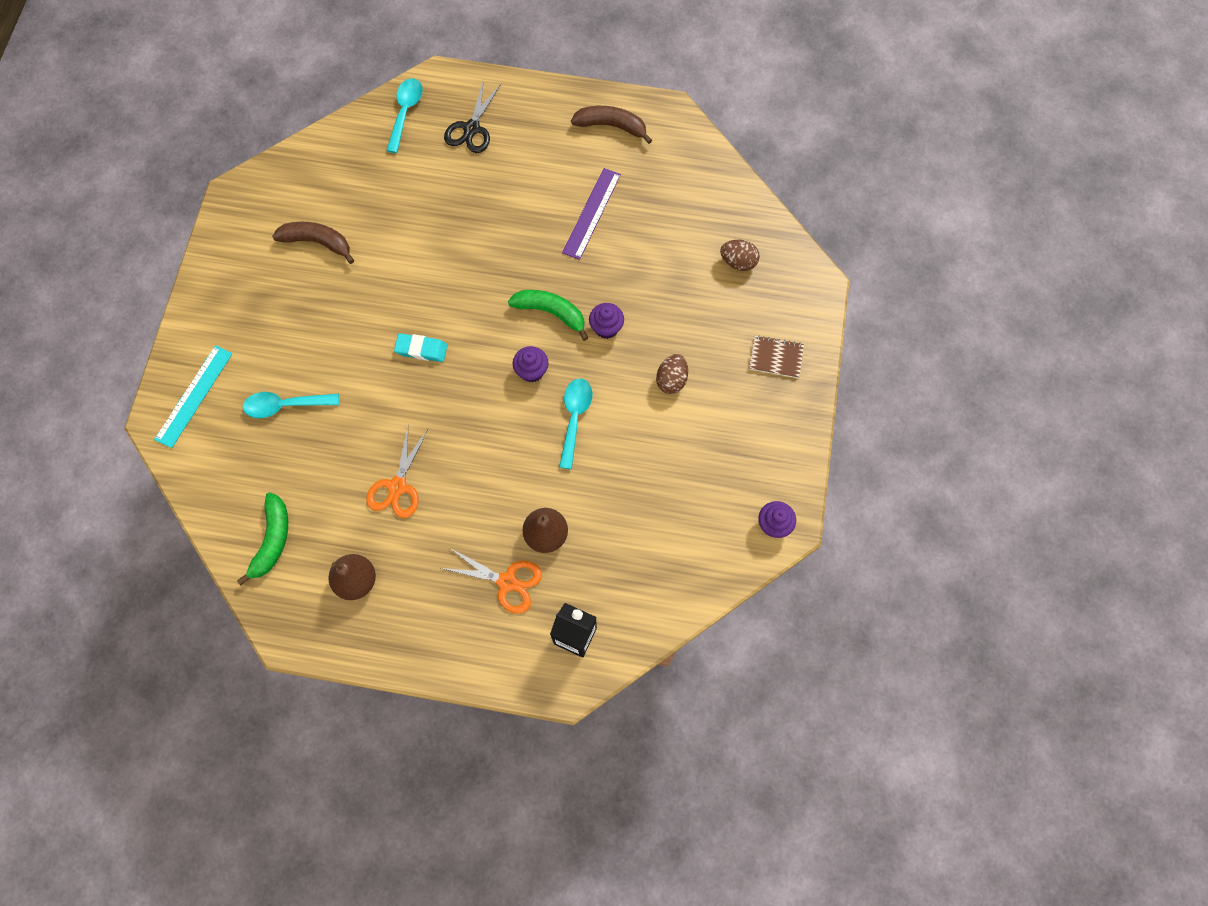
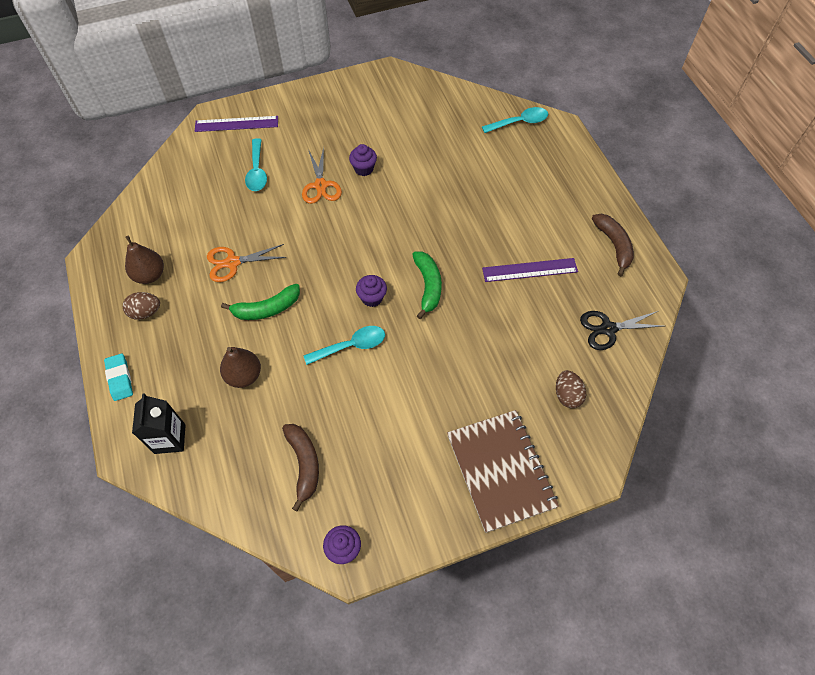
camera: 60 degrees right, 10 degrees down
(194, 396) = (236, 124): turquoise ruler -> purple ruler
(272, 540) = (157, 214): green banana -> green banana (267, 309)
(285, 405) = (257, 171): turquoise spoon -> turquoise spoon turned 150 degrees counterclockwise
(317, 242) = (386, 127): brown banana -> brown banana (304, 464)
(421, 349) = (345, 223): turquoise eraser -> turquoise eraser (120, 378)
(471, 129) = (538, 164): black scissors -> black scissors (608, 329)
(507, 582) = (193, 369): orange scissors -> orange scissors (320, 185)
(606, 328) = (440, 329): purple cupcake -> purple cupcake (363, 169)
(671, 380) = (426, 398): brown egg -> brown egg (146, 312)
(776, 357) = (500, 470): brown notebook -> brown notebook, size x2.10

